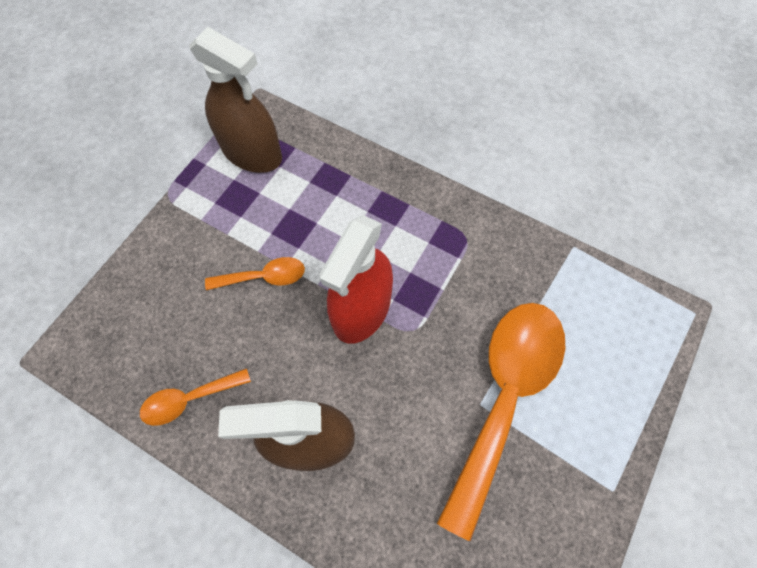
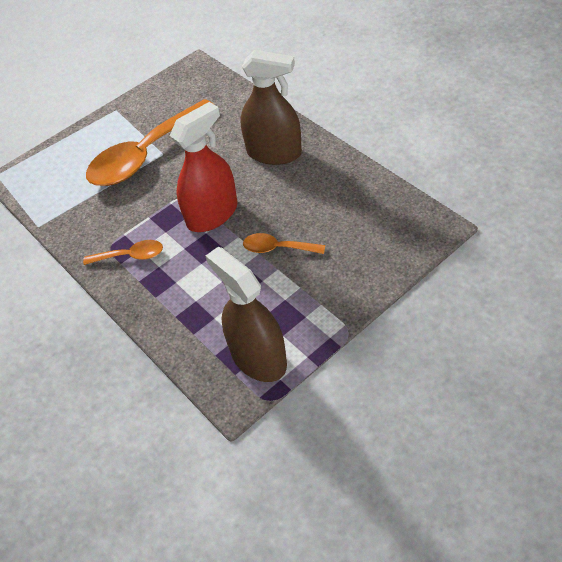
camera: 155 degrees left, 15 degrees down
(189, 399) = (349, 185): orange spoon -> orange spoon (131, 256)

